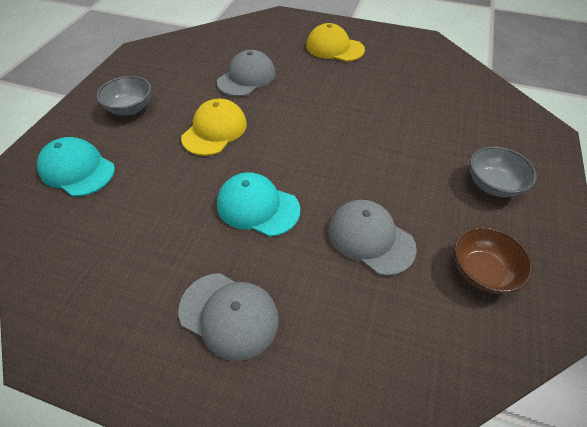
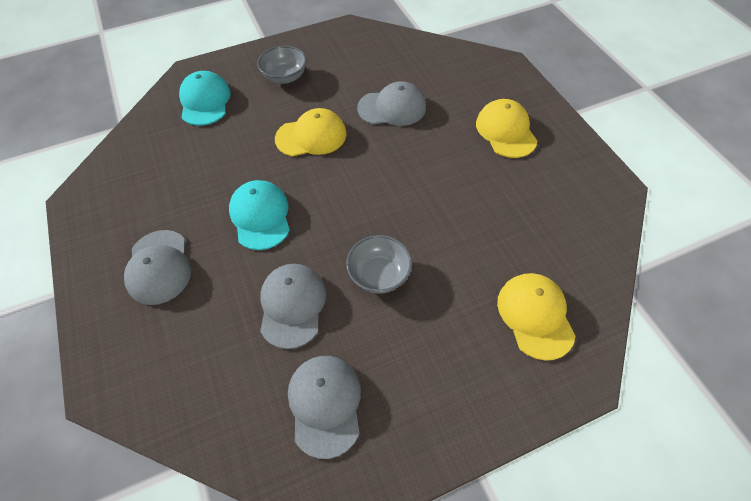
camera: 50 degrees right, 5 degrees up
(481, 271) = (325, 404): brown bowl -> grey cap
(490, 123) = (535, 316): none -> yellow cap
(492, 184) = (442, 362): grey bowl -> grey bowl (379, 275)

